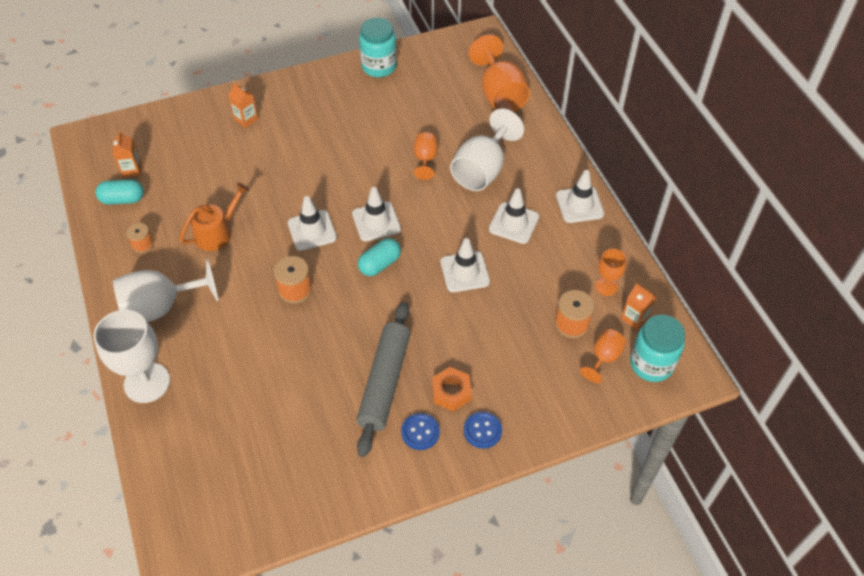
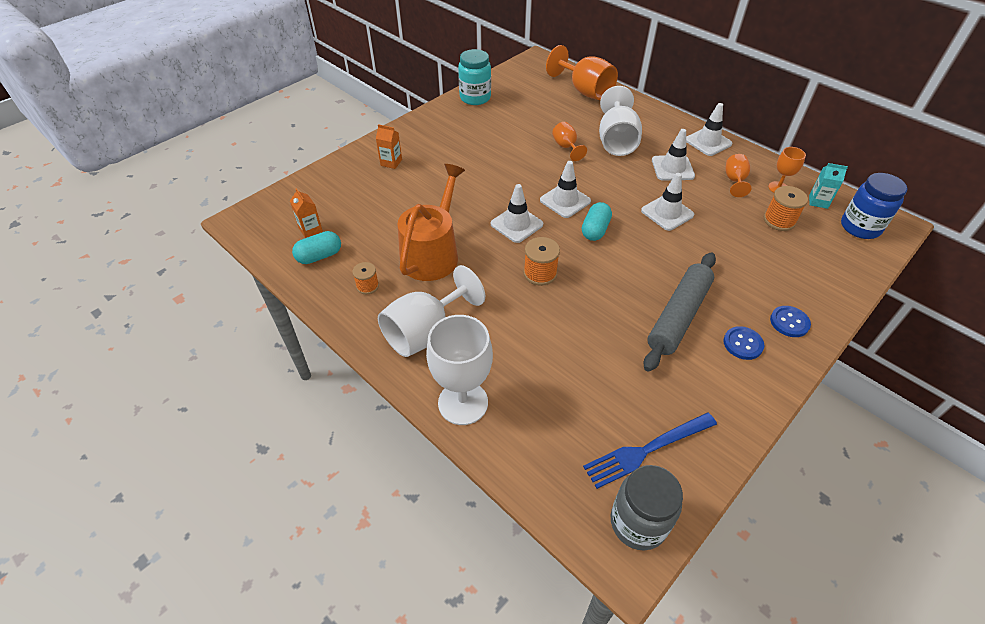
camera: 25 degrees left, 5 degrees down
(207, 538) = (638, 523): none -> grey jar
(217, 233) = (432, 253): orange watering can -> orange watering can, size x1.56
(258, 486) = (645, 451): none -> blue fork
(385, 382) = (679, 316): grey rolling pin -> grey rolling pin turned 45 degrees clockwise
(451, 392) = (738, 303): orange nut -> none
(603, 358) = (824, 235): orange goblet -> orange goblet (734, 181)
(634, 318) = (818, 201): orange carton -> turquoise carton
(651, 364) = (860, 227): turquoise jar -> blue jar

